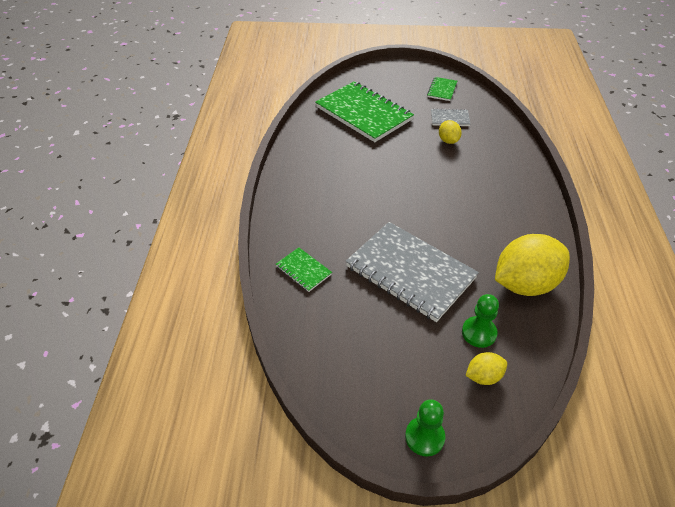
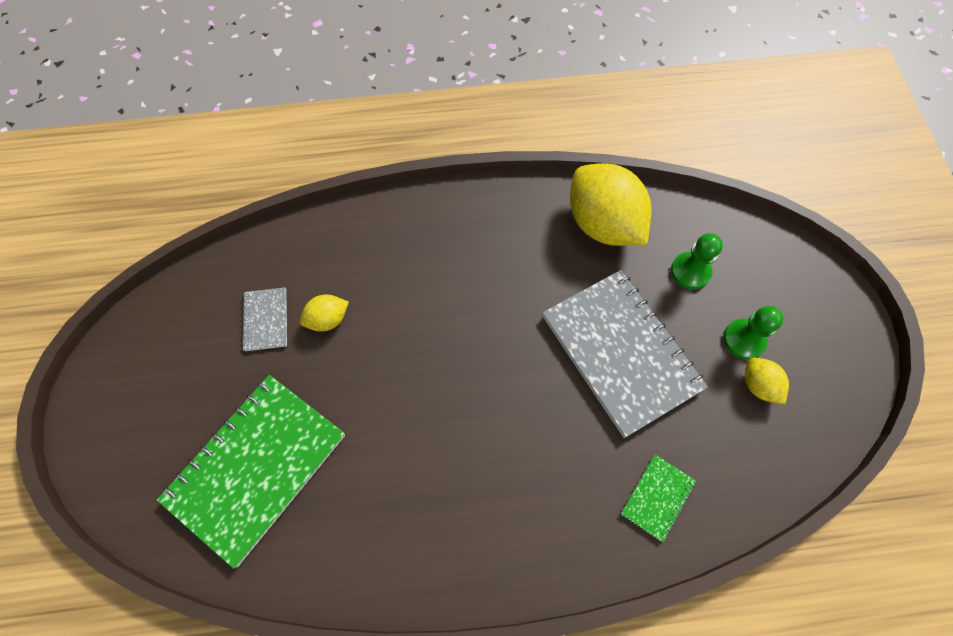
camera: 100 degrees left, 20 degrees up
(410, 272) = (620, 352): grey notebook -> grey notebook turned 60 degrees counterclockwise
(424, 437) = (838, 320): green pawn -> green pawn (744, 340)
(442, 90) = (176, 336): green notebook -> none
(483, 376) = (746, 266): yellow lemon -> yellow lemon (758, 385)

